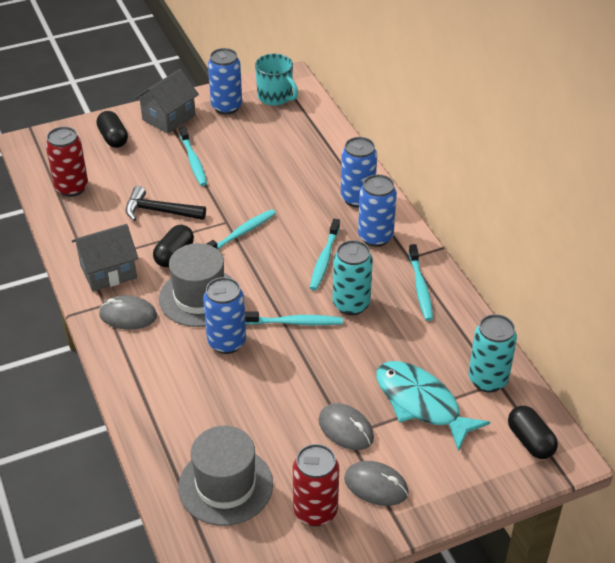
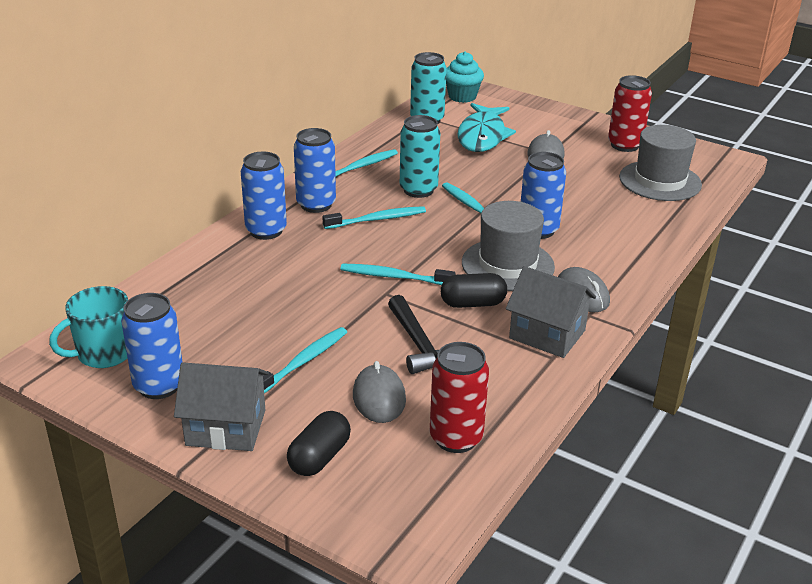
camera: 125 degrees left, 10 degrees down
(275, 97) = (103, 353): turquoise mug -> turquoise mug turned 135 degrees counterclockwise
(376, 486) = (573, 132): grey mouse -> grey mouse (379, 397)
(530, 441) = (462, 97): black capsule -> turquoise cupcake

